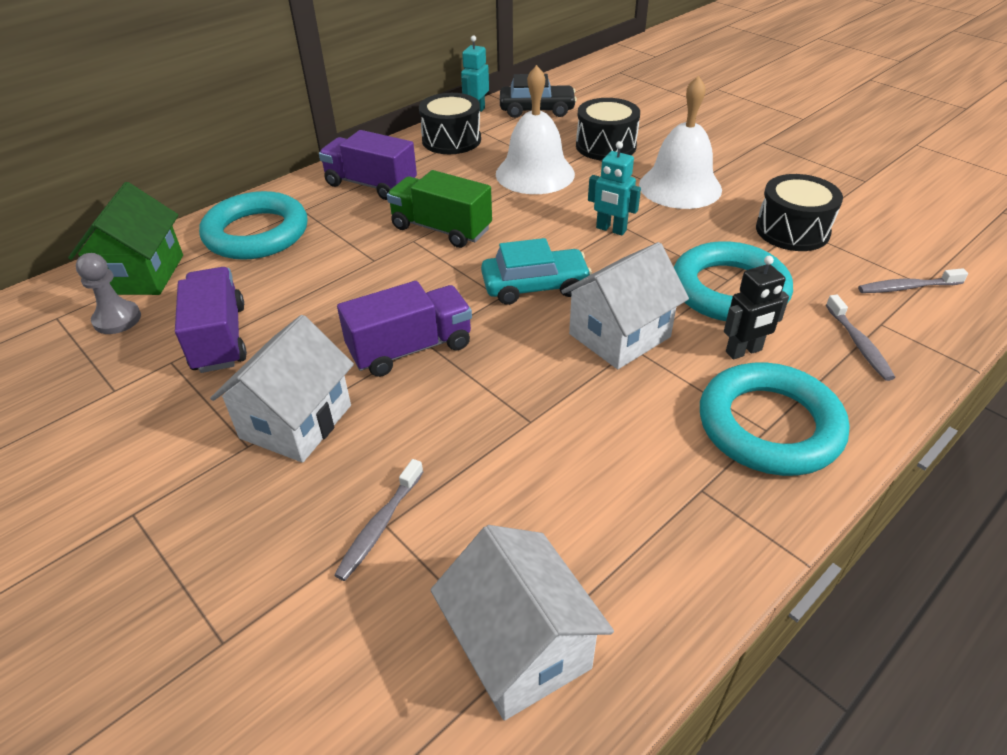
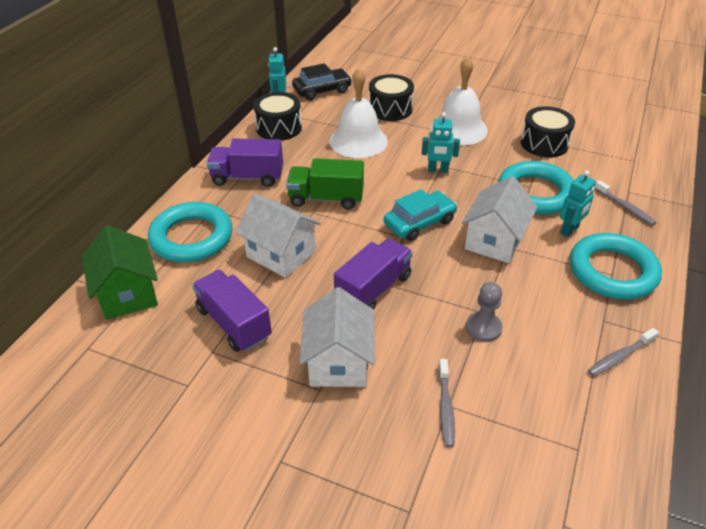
camera: 25 degrees left, 0 degrees up
(117, 319) = (140, 334): grey pawn -> grey pawn (483, 328)
(520, 647) = (575, 443): white house -> white house (281, 254)
(744, 351) = (569, 230): black robot -> turquoise robot
(906, 287) = (627, 165): grey toothbrush -> grey toothbrush (619, 357)

